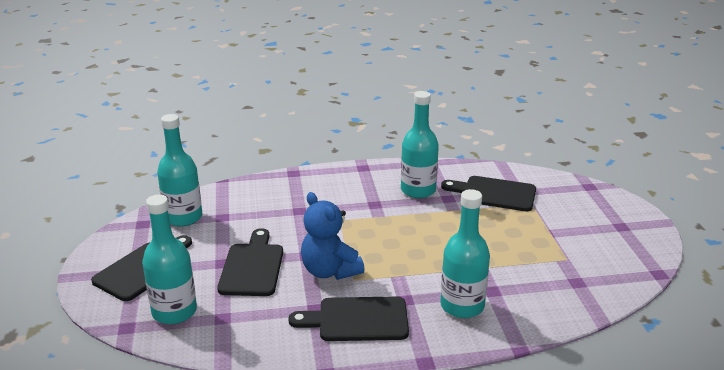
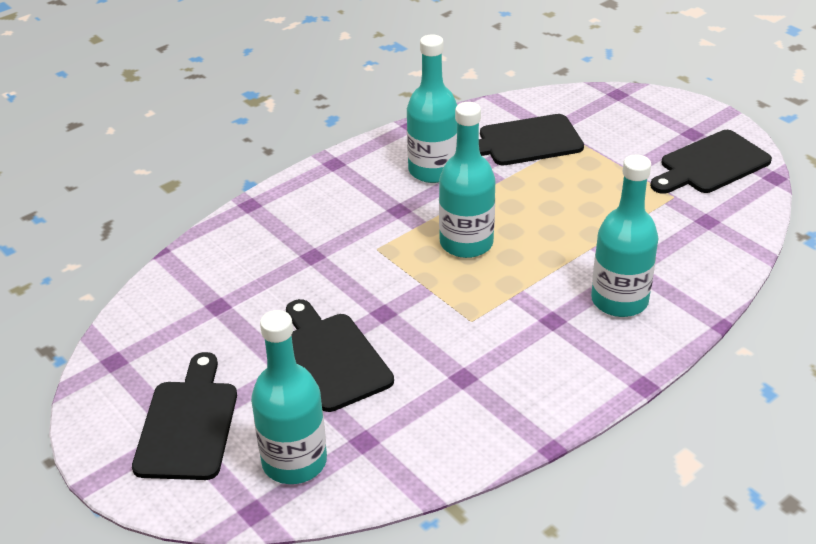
camera: 30 degrees left, 10 degrees up
(183, 217) = (164, 328): turquoise bottle -> turquoise bottle (466, 243)
(330, 271) = (433, 322): blue teddy bear -> none
(357, 319) = (524, 369): black cutting board -> black cutting board (710, 164)

